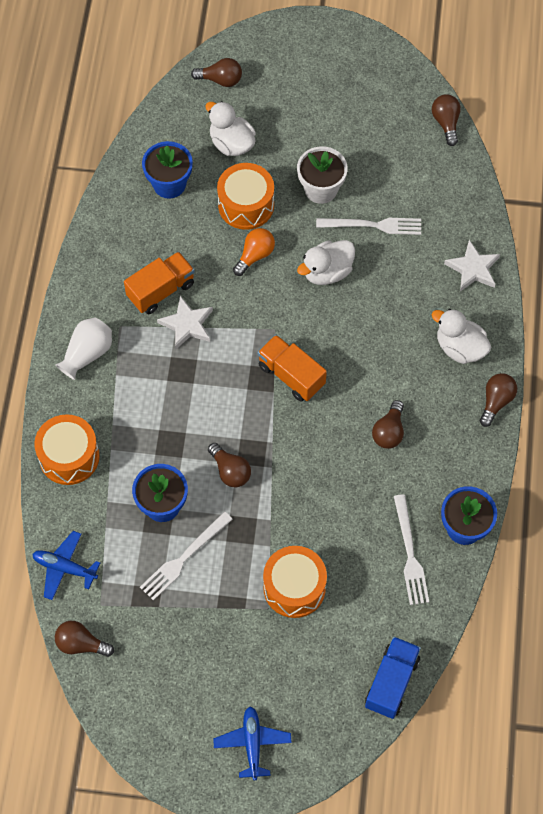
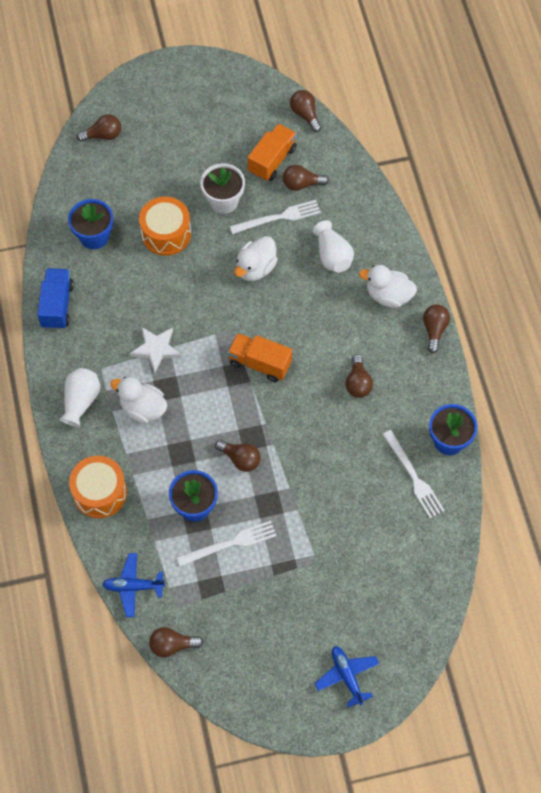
camera: 20 degrees left, 0 degrees up
(161, 290) = (122, 328): orange truck -> orange truck (272, 160)
(184, 558) = (230, 544): white fork -> white fork turned 135 degrees counterclockwise
(231, 143) = (133, 186): white duck -> white duck (143, 408)
(255, 255) = (190, 273): orange light bulb -> none
(294, 587) = (331, 536): orange drum -> none
(391, 682) = (439, 586): blue truck -> blue truck (57, 305)
(412, 197) = (301, 184): none -> brown light bulb
(415, 285) = (332, 256): none -> white vase
(473, 268) = (374, 227): white star -> none

